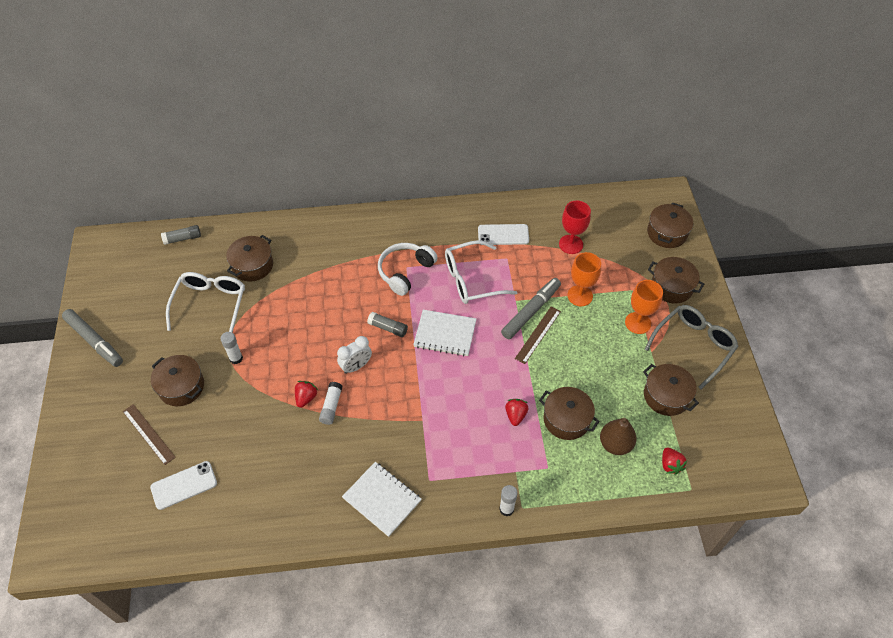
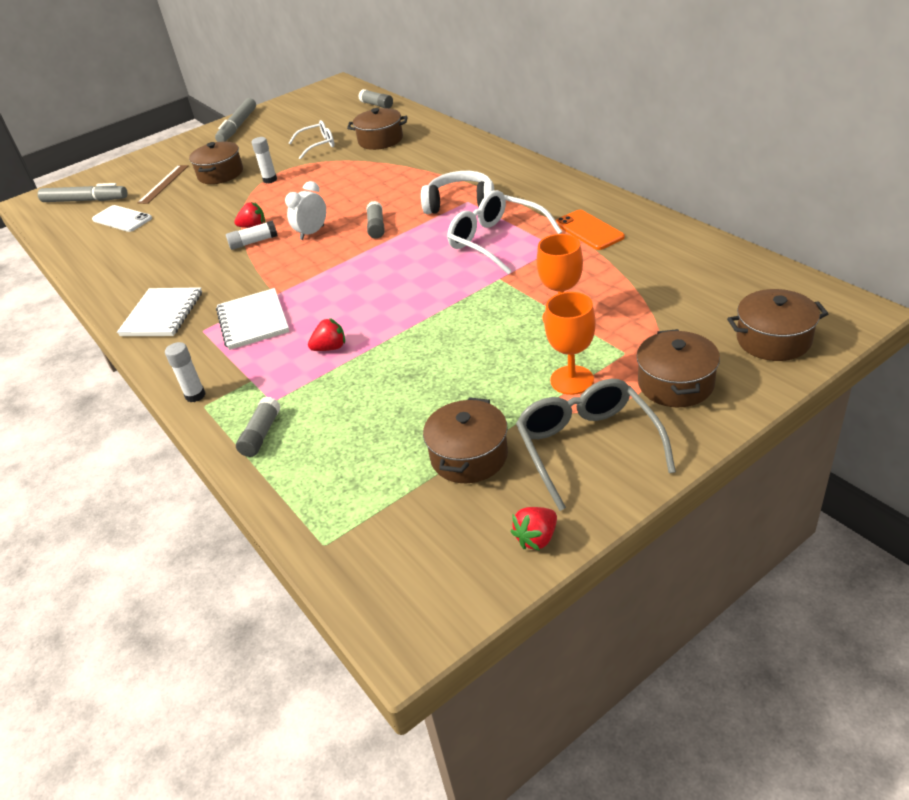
camera: 65 degrees right, 15 degrees down
(210, 305) = (317, 145): white glasses -> white glasses, size x0.63
(356, 366) = (312, 233): white clock -> white clock turned 105 degrees clockwise
(445, 334) = (402, 258): white notebook -> white notebook (253, 321)
(503, 235) = (589, 230): white phone -> orange phone
(531, 311) = (494, 295): grey marker -> grey marker (85, 200)
(538, 334) = (465, 314): brown ruler -> none
(566, 419) = (355, 386): brown pot -> none
(571, 244) = (638, 277): red goblet -> none
(576, 485) = (261, 434): none -> grey glue stick
(615, 444) = (348, 441): brown pear -> none
(670, 465) = (352, 506): red strawberry -> red strawberry (536, 538)
(693, 346) = (588, 447): grey glasses -> grey glasses turned 120 degrees counterclockwise

